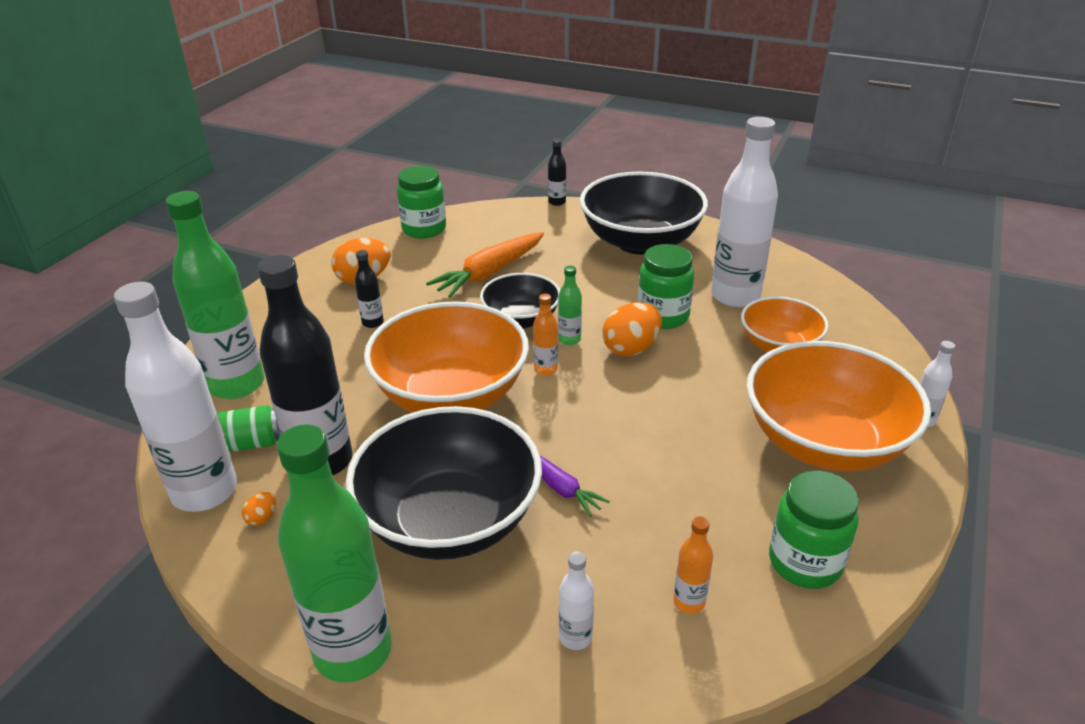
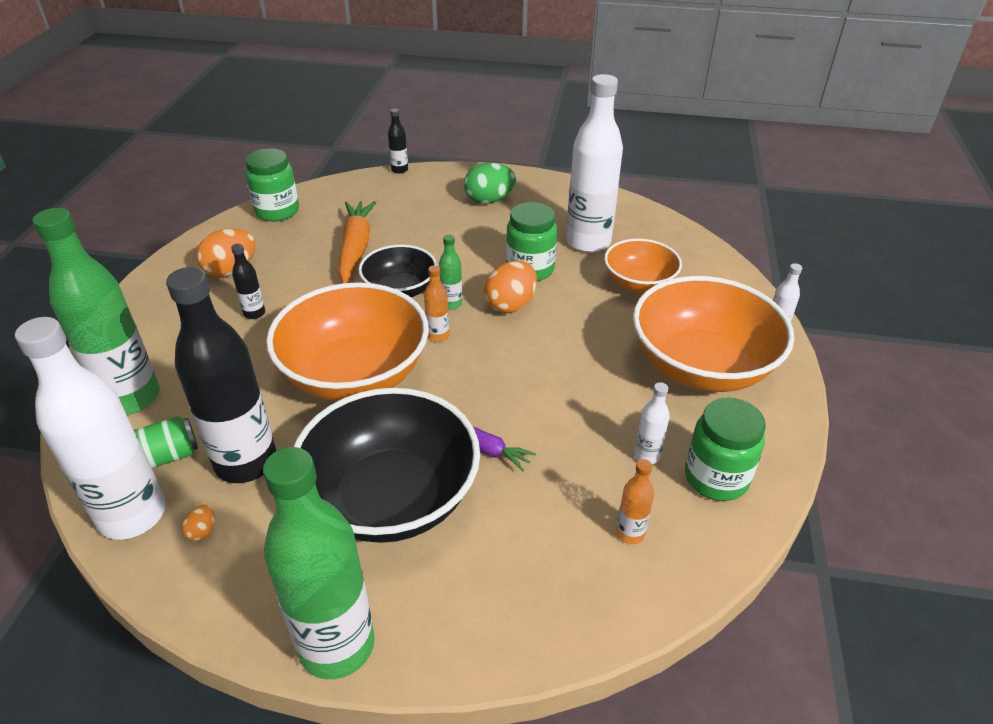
camera: 15 degrees left, 5 degrees up
(489, 273) = (356, 248): orange carrot -> orange carrot turned 150 degrees clockwise
(575, 637) = (541, 587): white bottle -> white bottle (646, 456)
(640, 242) = (489, 200): black bowl -> green egg

